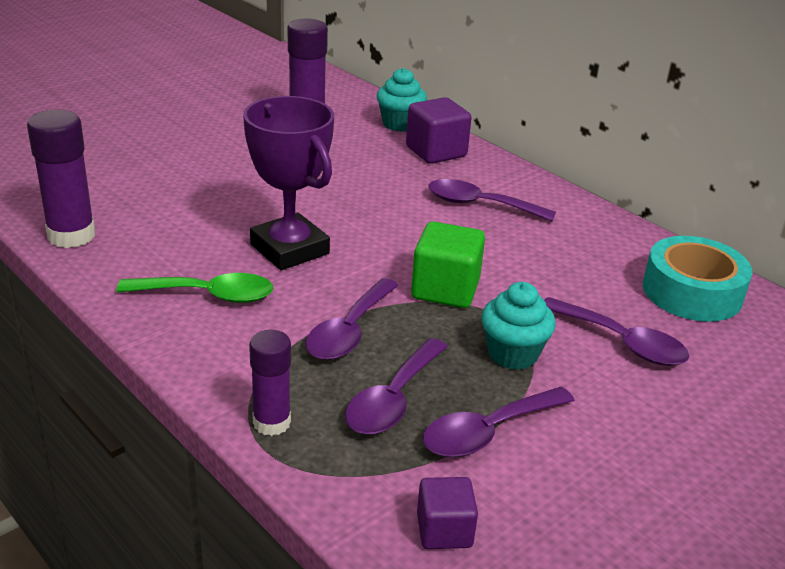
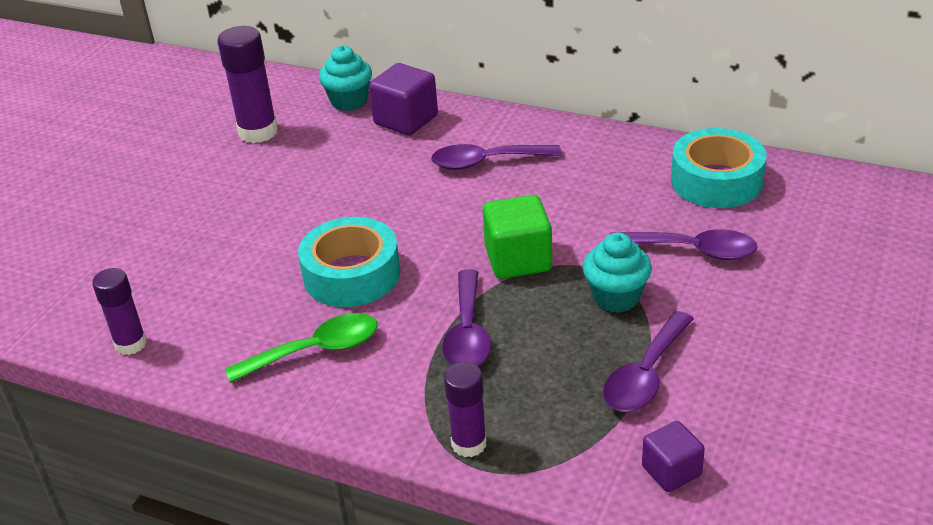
camera: 20 degrees left, 5 degrees up
(71, 236) = (131, 344): purple glue stick -> purple glue stick, size x0.64
(289, 249) = (352, 274): purple trophy -> turquoise tape
(393, 399) = (551, 379): purple spoon -> none

